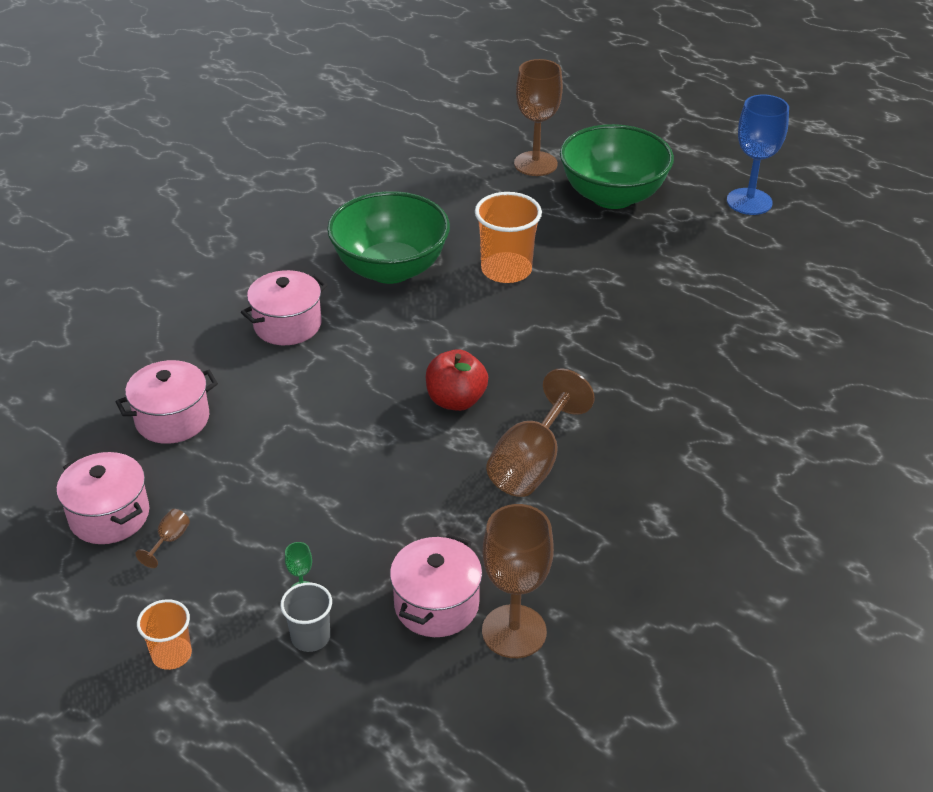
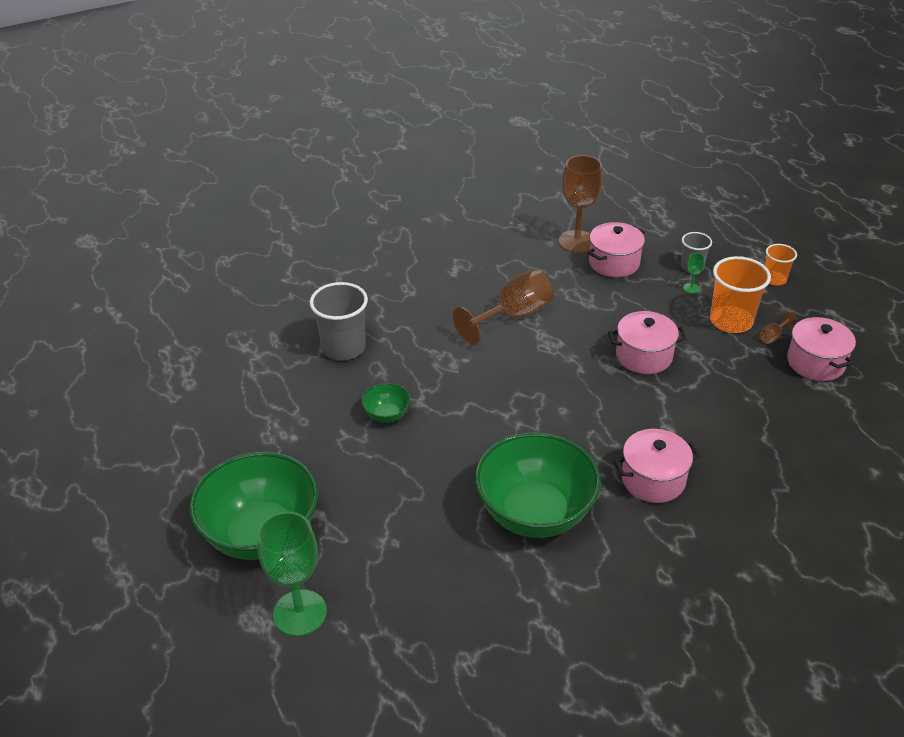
camera: 155 degrees left, 0 degrees up
(172, 419) = (766, 420): pink pot -> pink pot (643, 356)
(456, 400) = (540, 372): red apple -> none
(506, 270) = (429, 476): orange cup -> orange cup (731, 321)
(535, 164) = (300, 613): brown goblet -> green goblet
(589, 309) = (387, 415): none -> green bowl
(699, 362) = (343, 348): none -> grey cup
(749, 202) = (144, 481): blue goblet -> none

